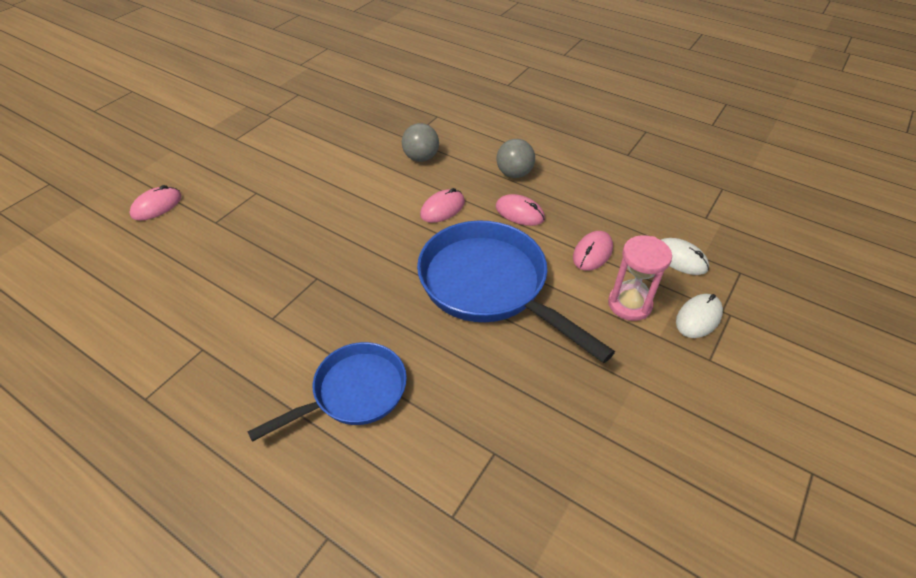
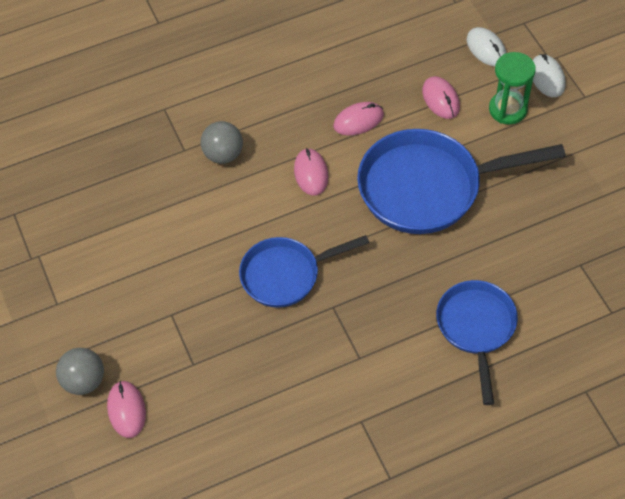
camera: 55 degrees left, 10 degrees up
(331, 236) = (286, 275): none -> blue pan
(514, 174) = (304, 95): grey ball -> grey ball (84, 381)
(629, 304) = (508, 109): pink hourglass -> green hourglass
(680, 259) = (486, 49): white mouse -> white mouse turned 75 degrees clockwise

